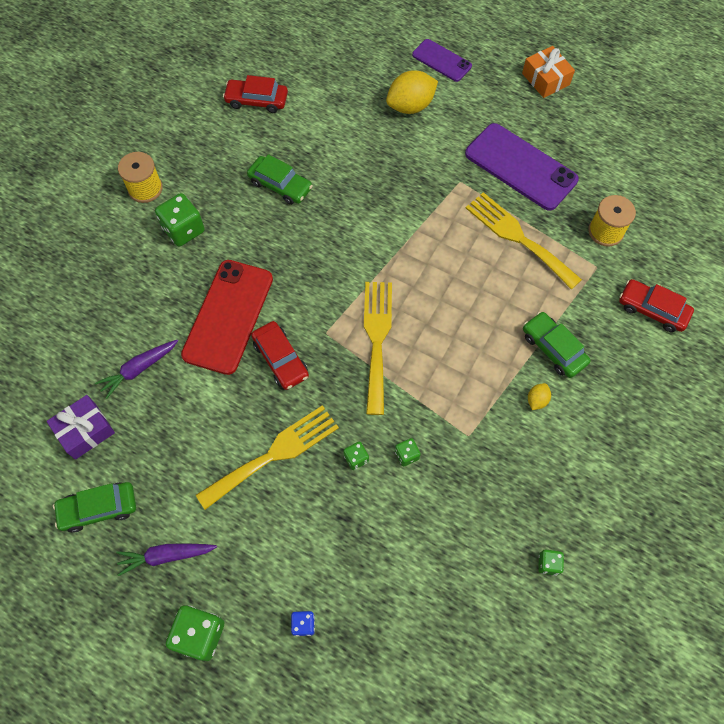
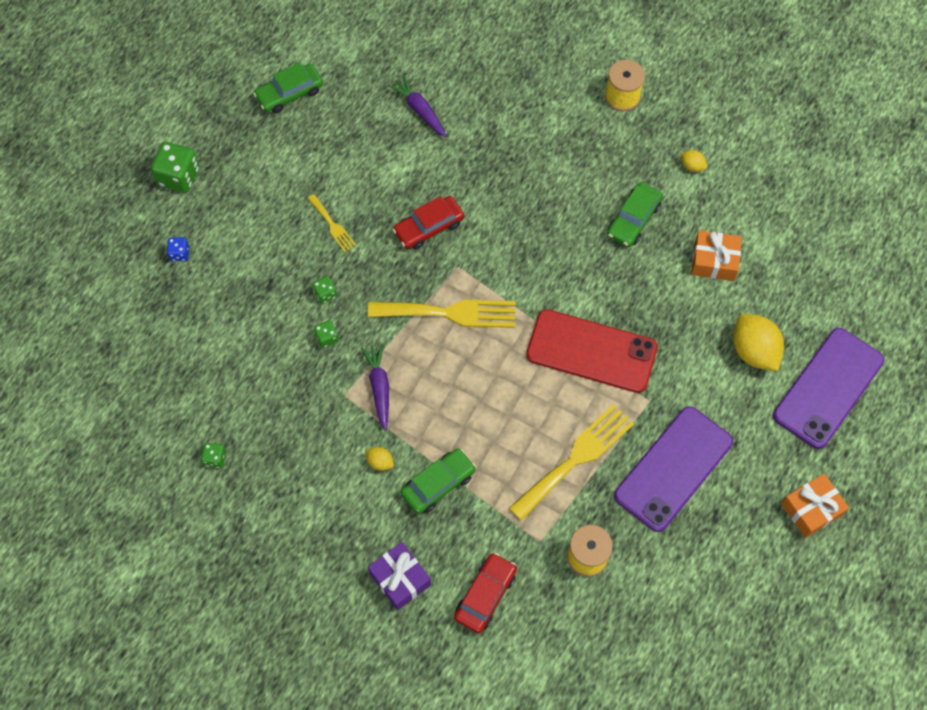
camera: 90 degrees right, 0 degrees up
(85, 431) = (360, 75): purple gift -> purple gift (400, 579)
(98, 508) = (289, 93): green car -> green car turned 105 degrees counterclockwise
(166, 556) = (245, 147): purple carrot -> purple carrot (379, 388)
(183, 230) = (574, 134): green dice -> none
(227, 138) = (692, 166): none -> yellow lemon
(228, 316) = (475, 179): red phone -> red phone (591, 351)
(257, 100) = (747, 192): red car -> none
(274, 454) = (332, 225): yellow fork -> yellow fork, size x0.50
(325, 128) = (714, 261): none -> orange gift
(441, 60) = (828, 388): purple phone -> purple phone, size x1.76

